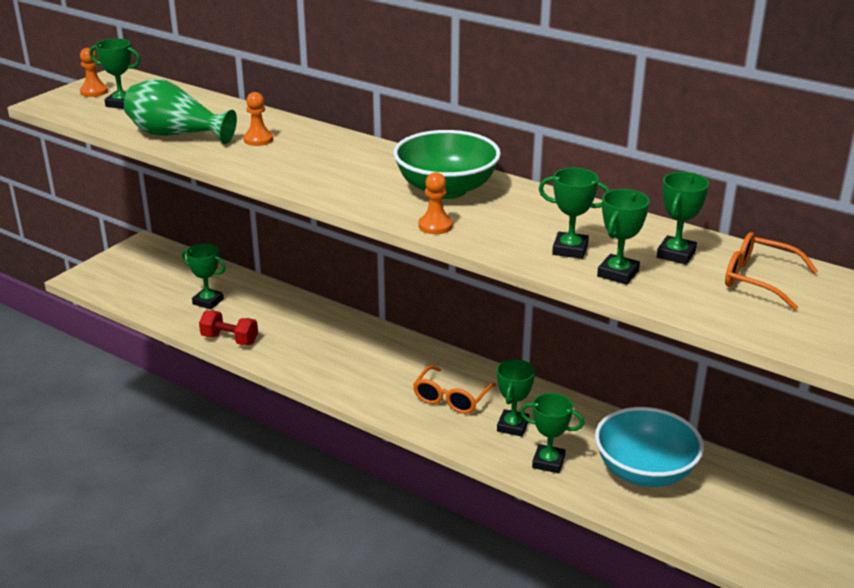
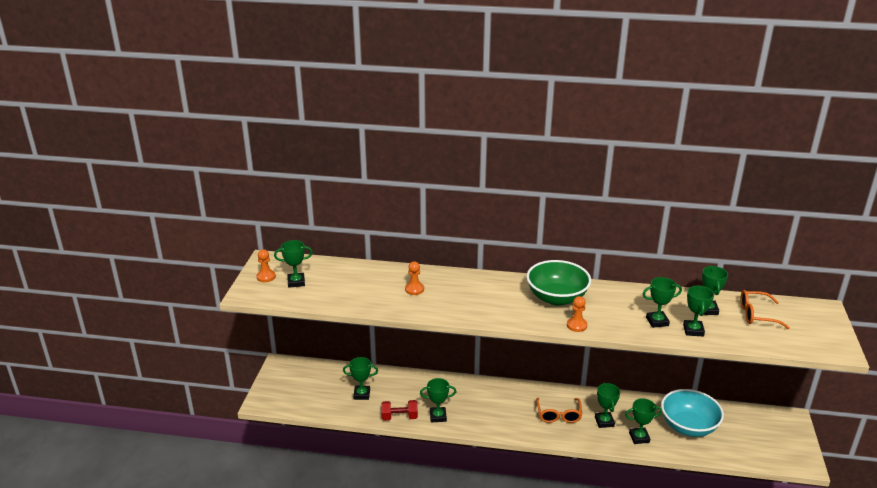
camera: 25 degrees left, 0 degrees up
(176, 135) = (360, 299): green vase -> none
(280, 353) = (438, 416): none -> green trophy

